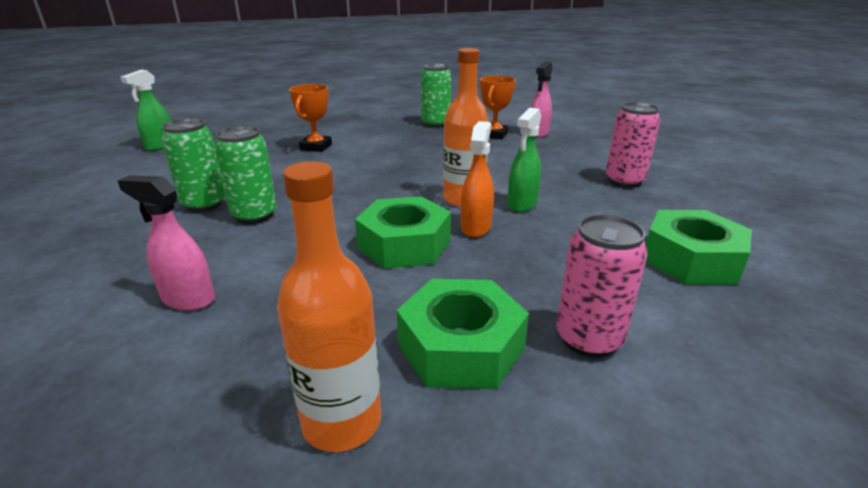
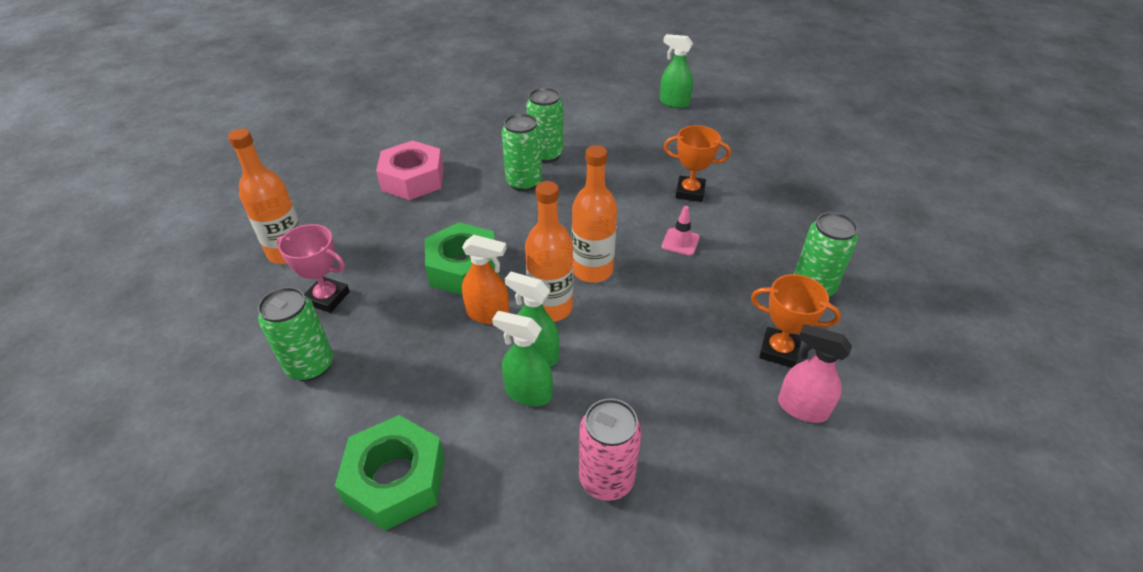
camera: 90 degrees right, 15 degrees up
(188, 299) = (413, 179): pink spray bottle -> pink nut
(382, 153) = (680, 242): none -> pink traffic cone
(414, 183) = (592, 270): none -> orange bottle
(461, 346) = (327, 298): green nut -> pink trophy
(565, 207) = (528, 393): none -> green spray bottle
(588, 339) = (310, 365): pink can -> green can

